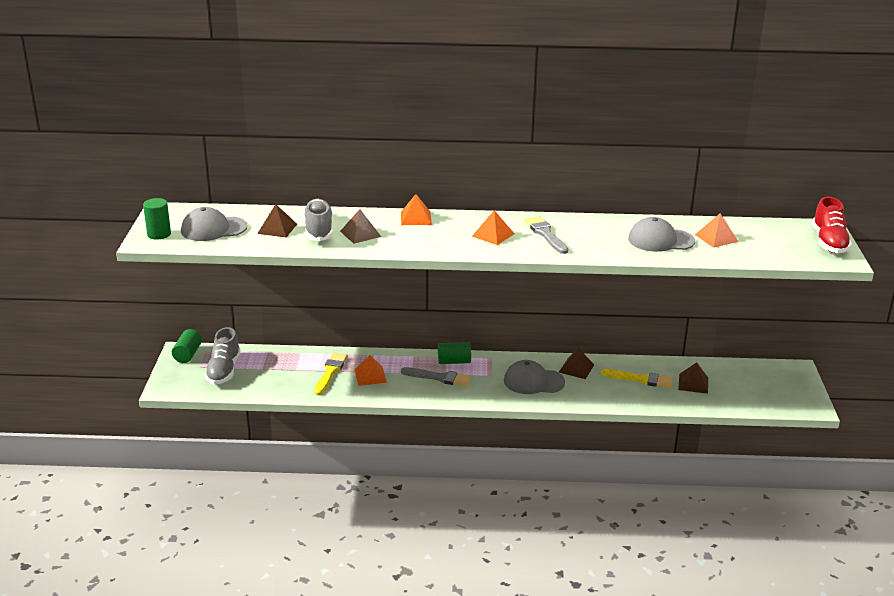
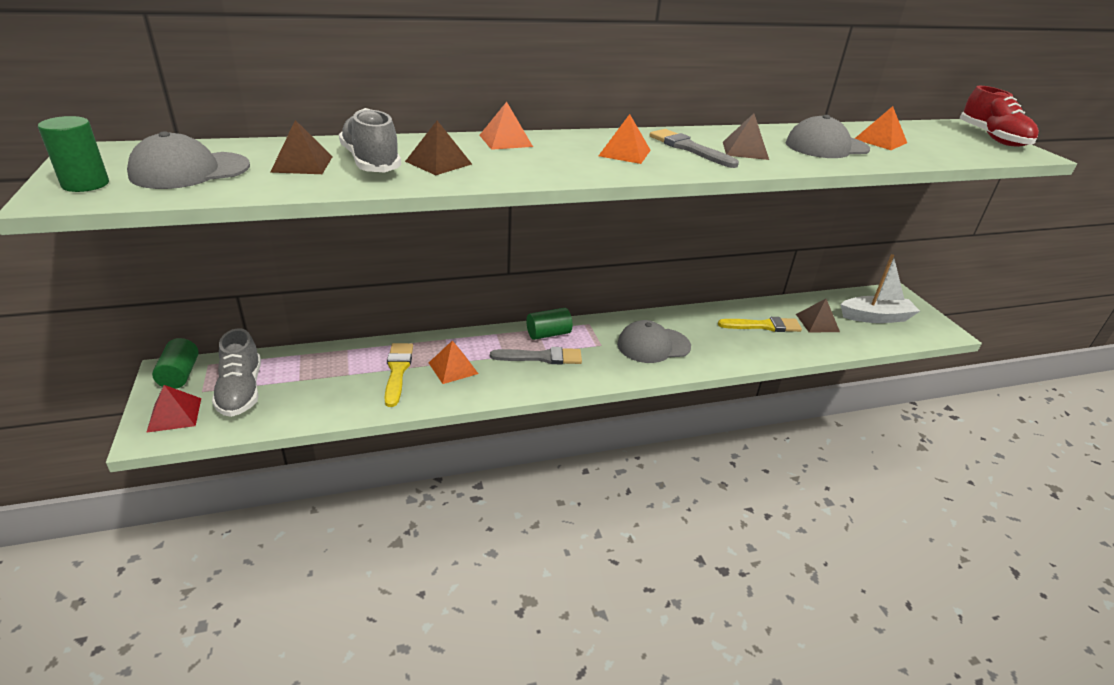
camera: 20 degrees left, 5 degrees up
(181, 379) = (174, 414): none -> red pyramid
(576, 368) = (689, 323): brown pyramid -> brown pyramid (745, 150)
(754, 386) = (875, 317): none -> white boat

